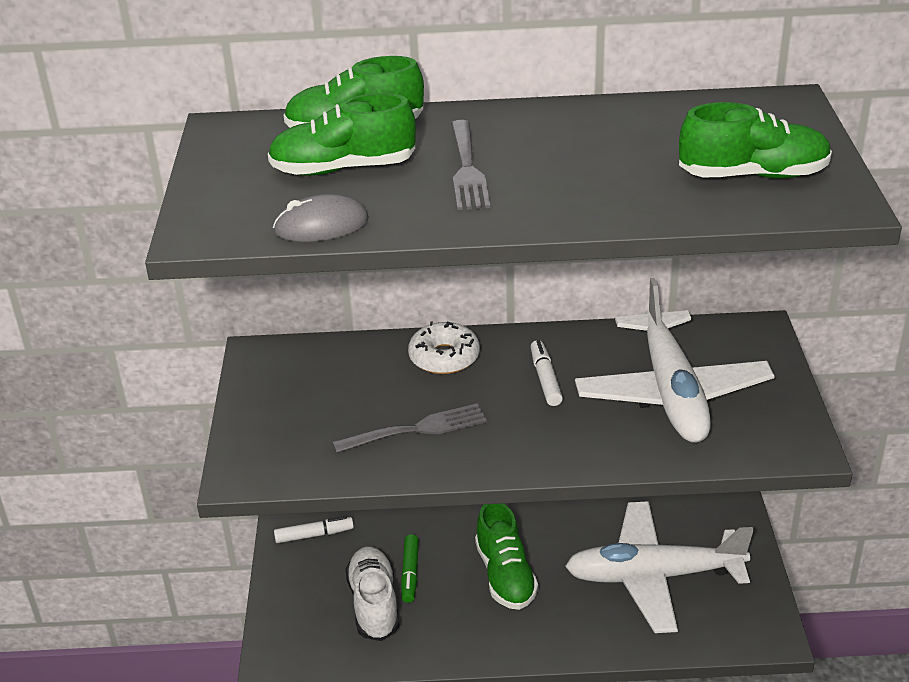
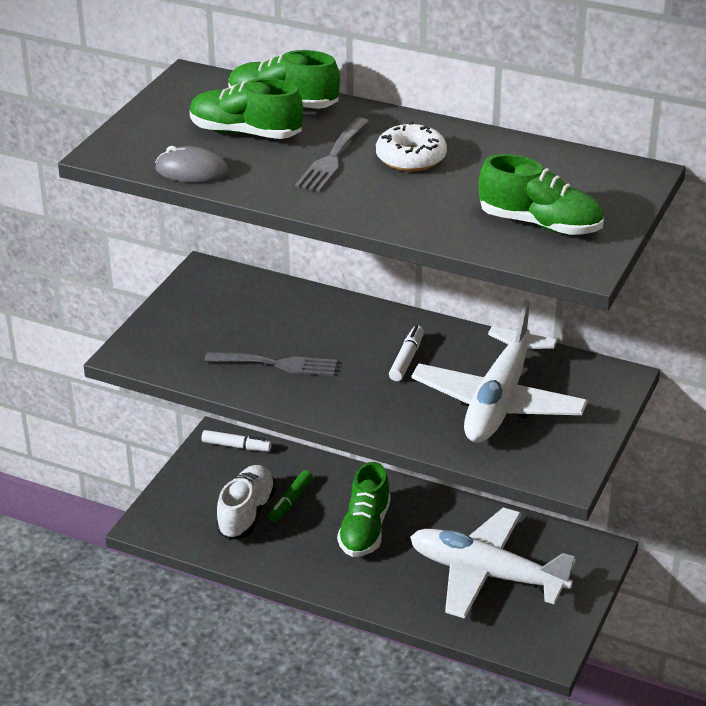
camera: 25 degrees right, 0 degrees up
(444, 357) = (342, 317): white donut -> white donut (411, 158)

